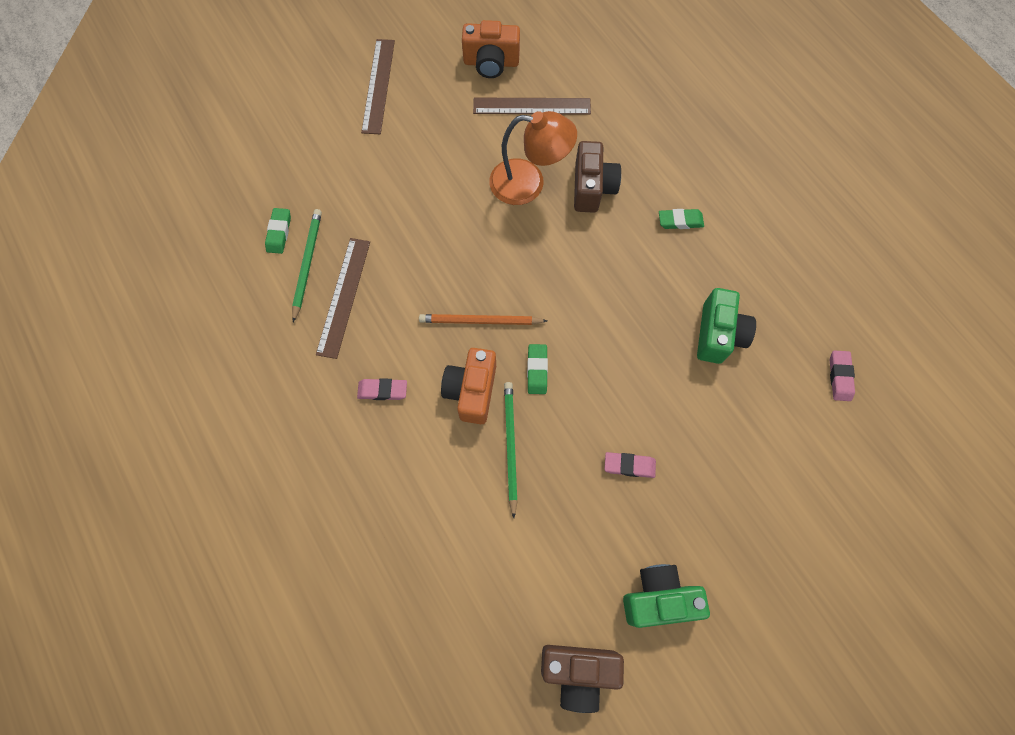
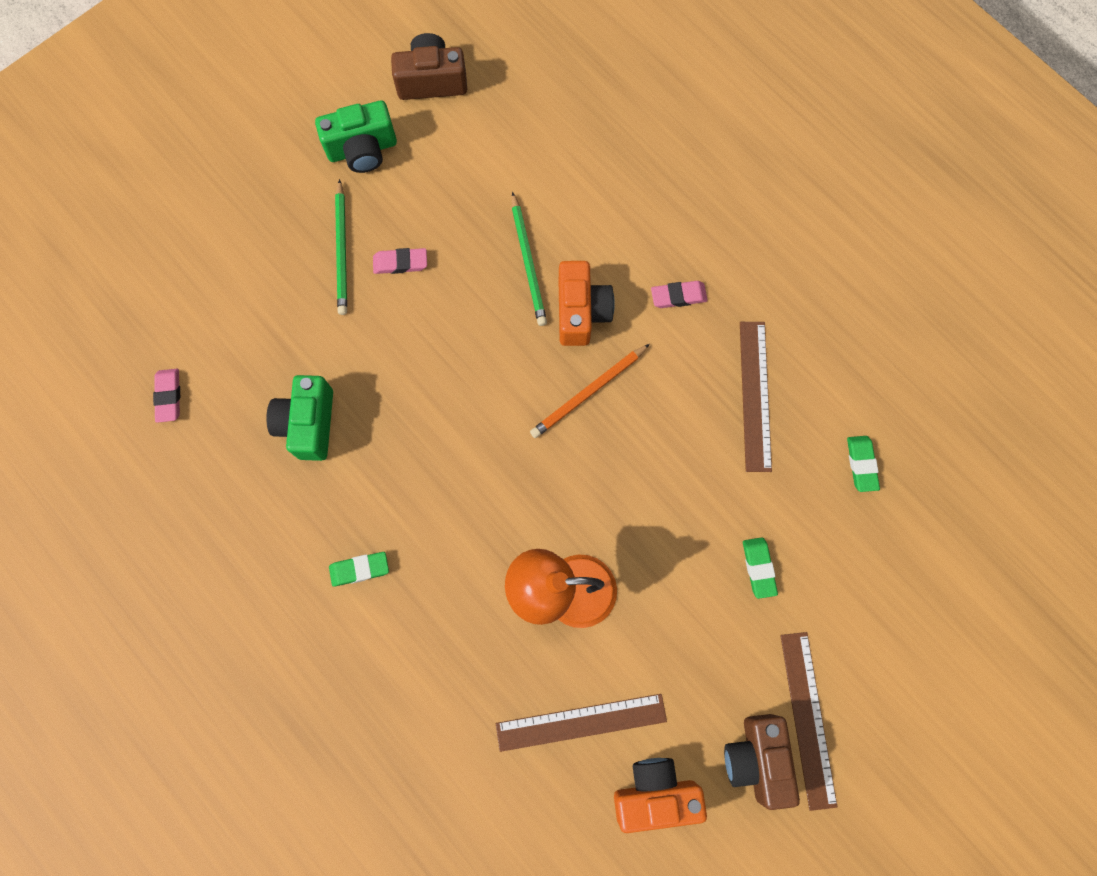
camera: 170 degrees right, 5 degrees up
(307, 263) = (812, 429): green pencil -> green pencil (342, 250)
(480, 321) = (588, 393): orange pencil -> orange pencil turned 150 degrees clockwise
(537, 370) = (513, 347): green eraser -> green eraser (758, 568)
(592, 188) = (479, 599): brown camera -> brown camera (756, 758)

